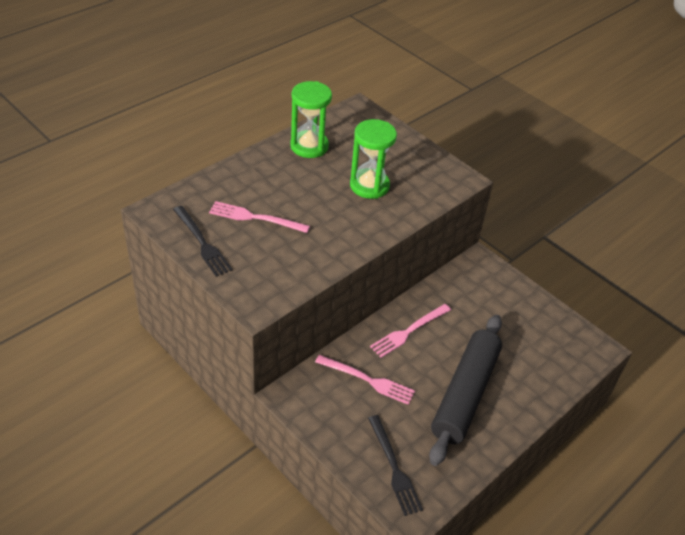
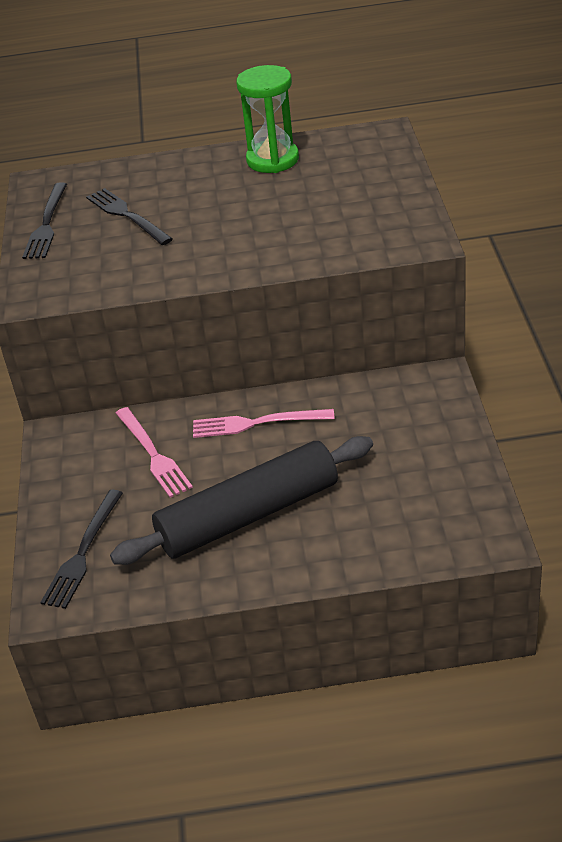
camera: 45 degrees right, 5 degrees down
(255, 218) = (127, 215): pink fork -> black fork
(369, 186) = (293, 217): green hourglass -> none

